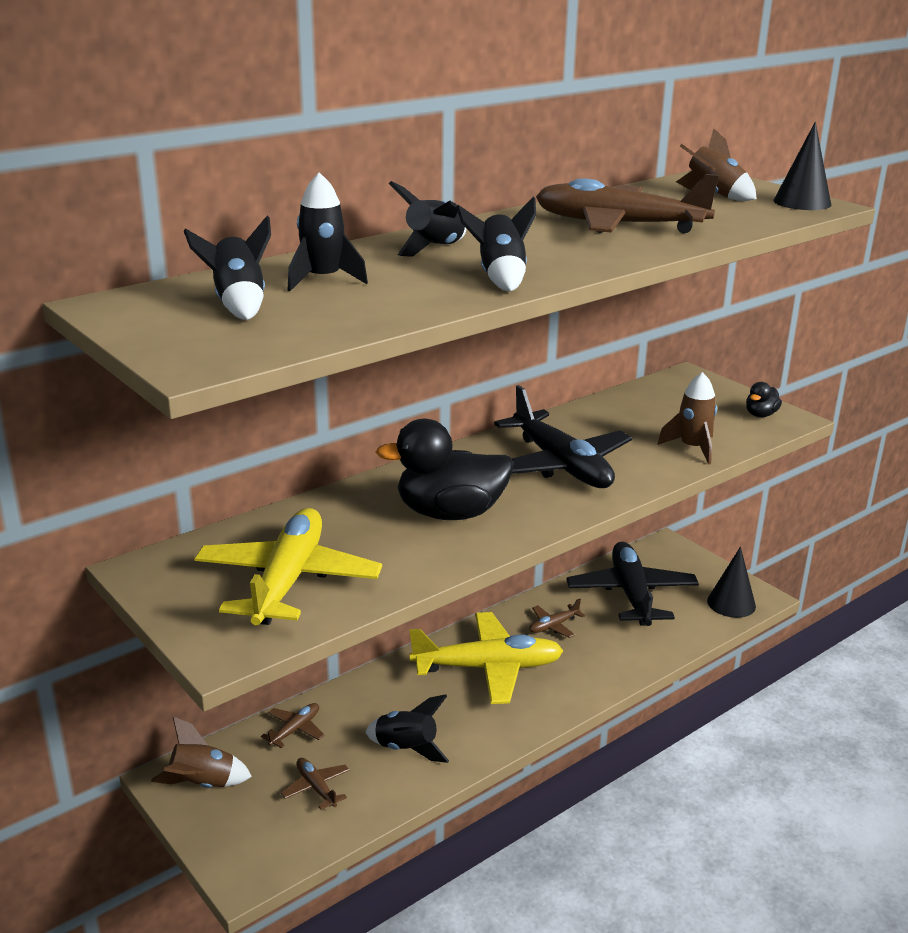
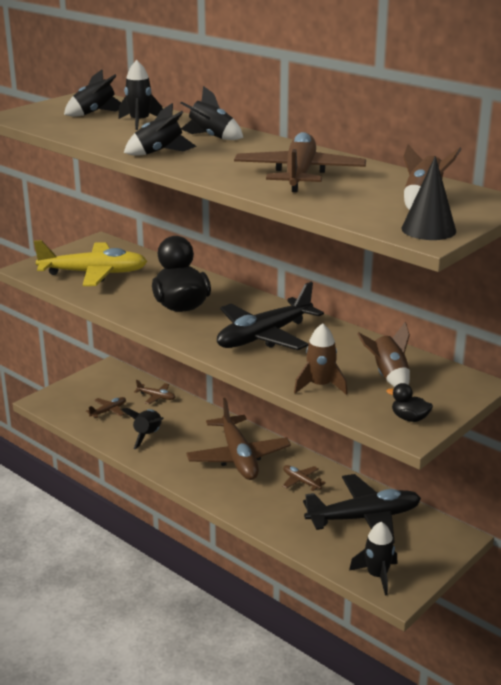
camera: 80 degrees right, 0 degrees up
(202, 784) = (106, 378): brown rocket -> brown rocket (388, 376)
(488, 668) = (238, 457): yellow plane -> brown plane
(731, 603) = (377, 575): black cone -> black rocket

